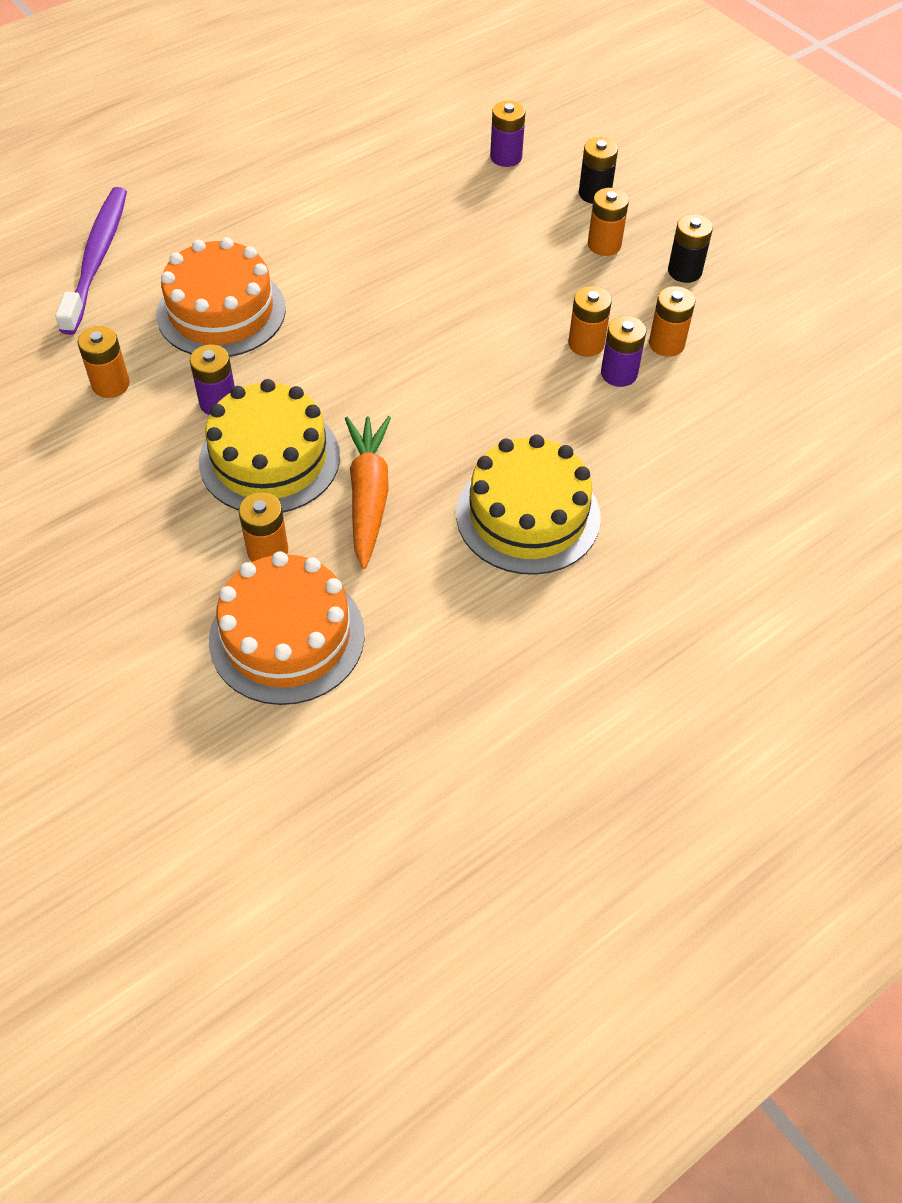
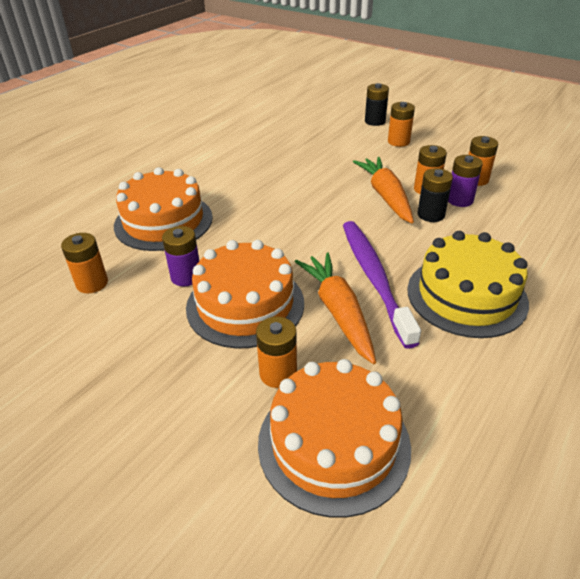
camera: 15 degrees left, 15 degrees down
(97, 258) = (56, 209): purple toothbrush -> purple toothbrush (374, 277)
(269, 459) = (245, 304): yellow cake -> orange cake
(506, 157) = (311, 115): purple battery -> none
(523, 342) = (385, 196): none -> orange carrot
(684, 271) = (456, 144): black battery -> black battery (431, 215)

